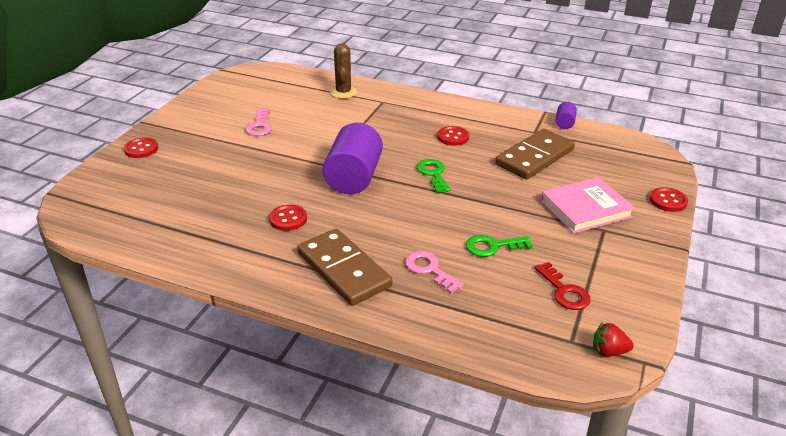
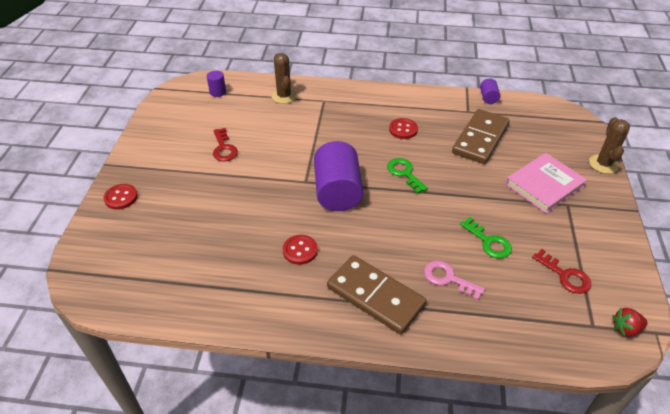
camera: 15 degrees left, 10 degrees up
(259, 126) = (224, 148): pink key -> red key
(279, 80) = (218, 92): none -> purple cylinder
(493, 246) = (488, 242): green key -> green key turned 105 degrees counterclockwise
(668, 201) = (603, 164): red button -> brown cactus

